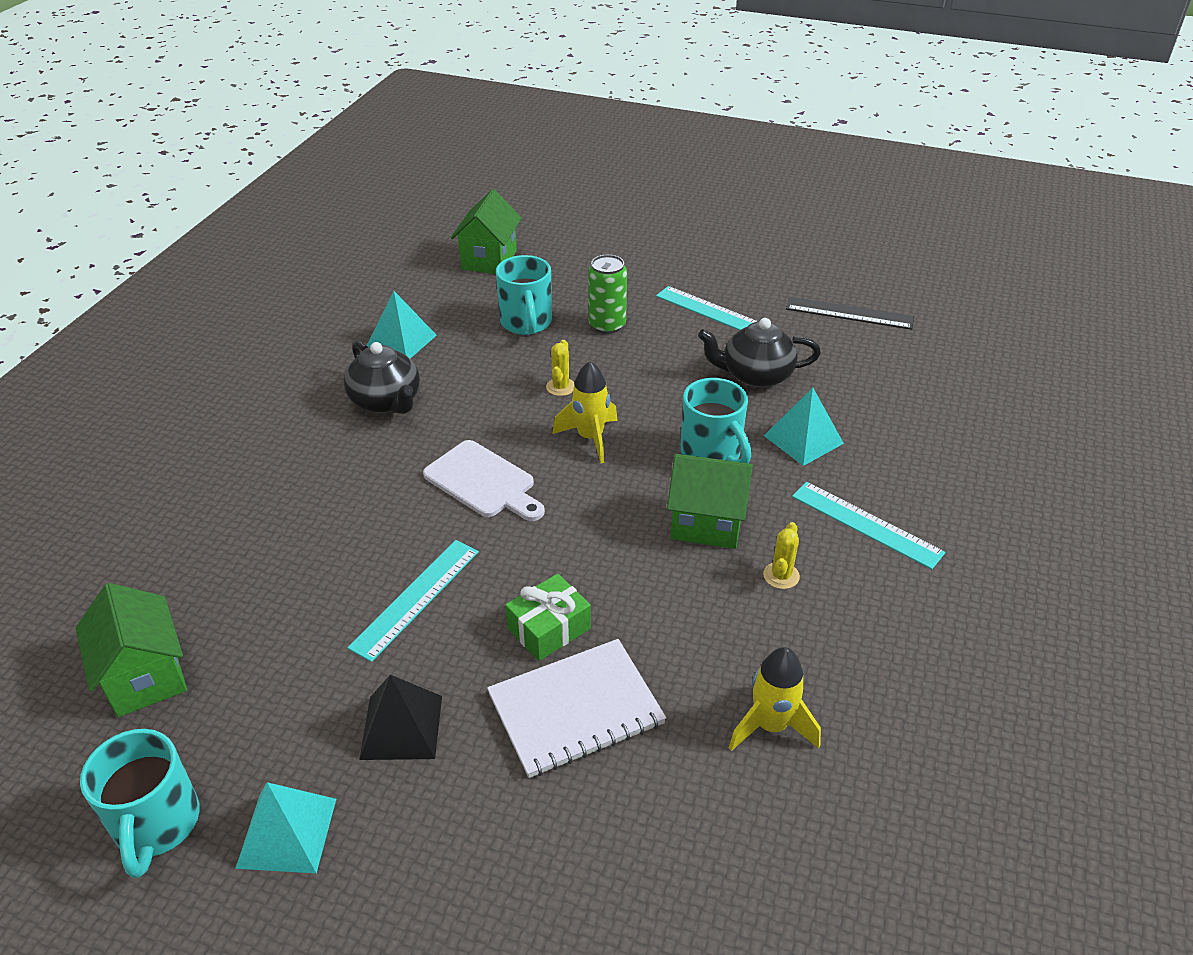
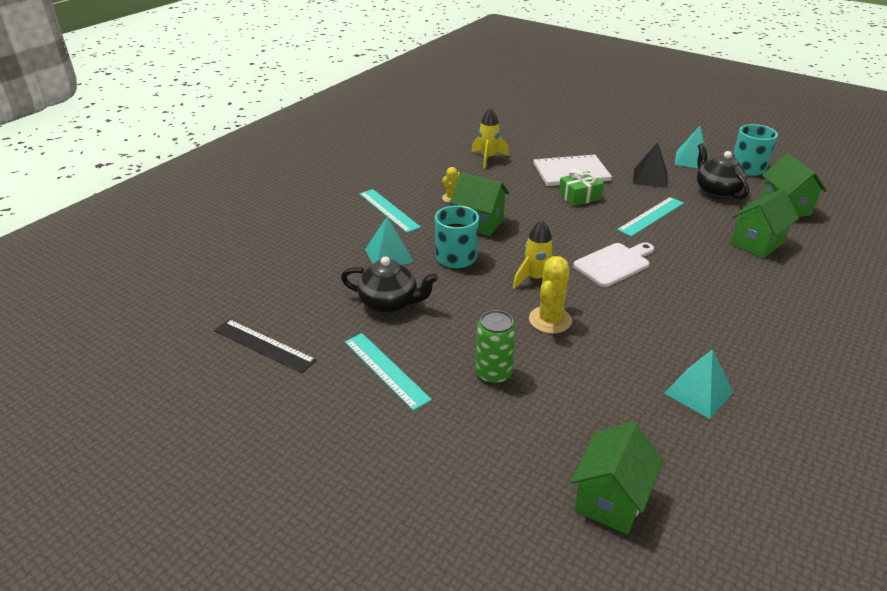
camera: 165 degrees left, 5 degrees down
(248, 565) = (756, 243): none -> green house
(386, 401) = (697, 332): black teapot -> black teapot (716, 191)
(483, 482) = (614, 264): white cutting board -> white cutting board turned 90 degrees clockwise
(526, 323) = (572, 390): turquoise mug -> none
(561, 387) = (550, 320): yellow cactus -> yellow cactus, size x1.73

